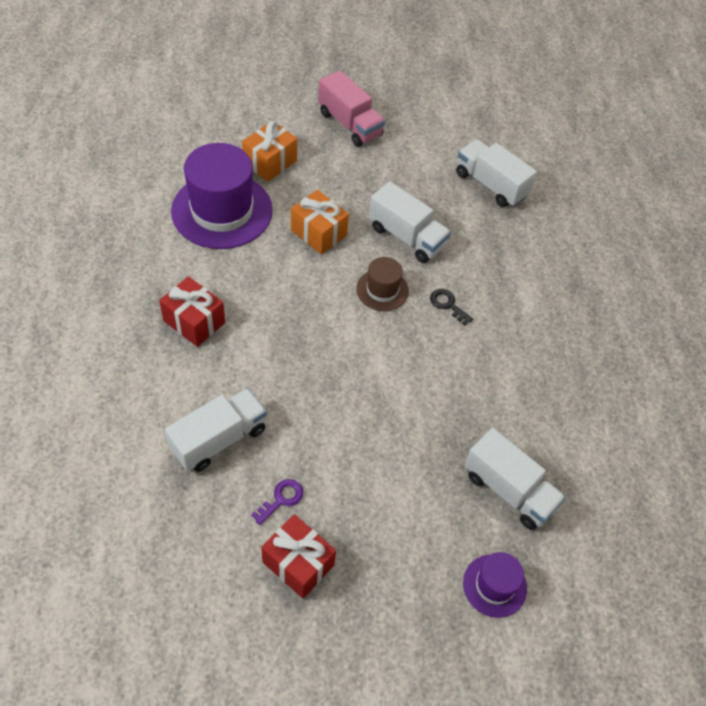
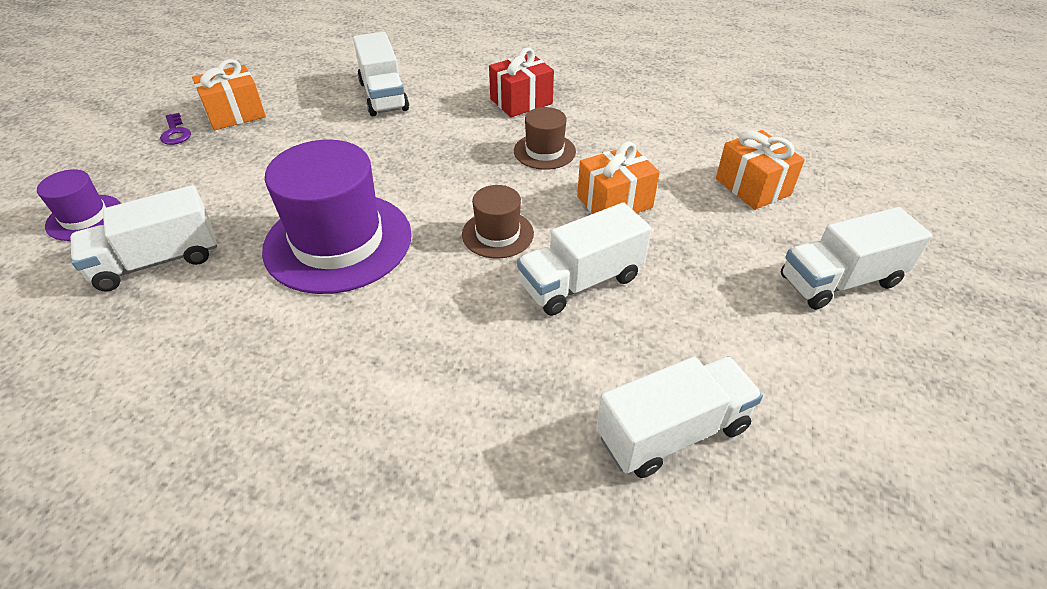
camera: 115 degrees right, 10 degrees down
(222, 210) = (671, 138): purple hat -> purple hat (338, 242)
(270, 286) = (544, 151): none -> brown hat
(281, 499) = (299, 116): purple key -> purple key (175, 133)
(298, 563) = (235, 114): red gift -> orange gift
(350, 124) = (840, 281): pink truck -> white truck
(448, 305) = (441, 289): black key -> none

